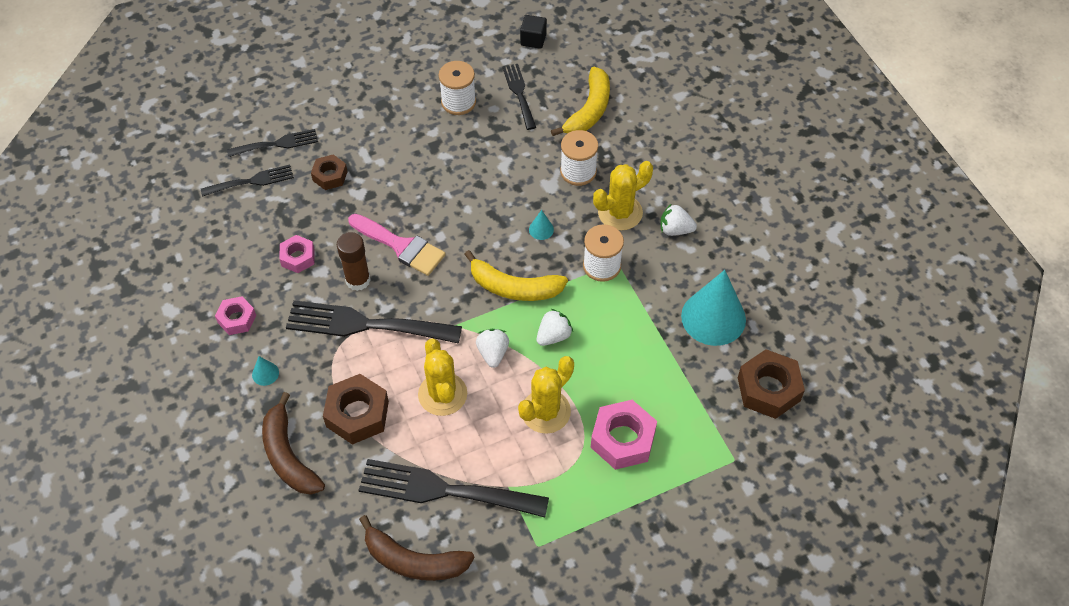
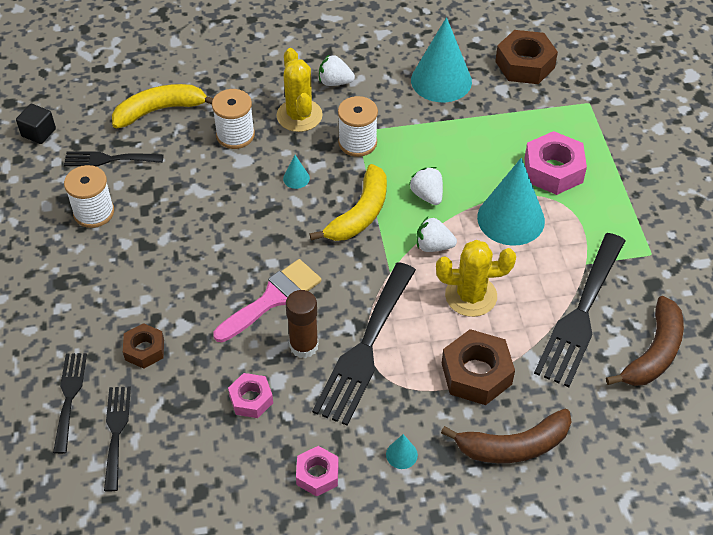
camera: 75 degrees left, 5 degrees down
(545, 411) = (511, 219): yellow cactus -> turquoise cone
(589, 110) = (160, 110): yellow banana -> yellow banana turned 60 degrees counterclockwise
(675, 229) = (335, 82): white strawberry -> white strawberry turned 75 degrees clockwise

